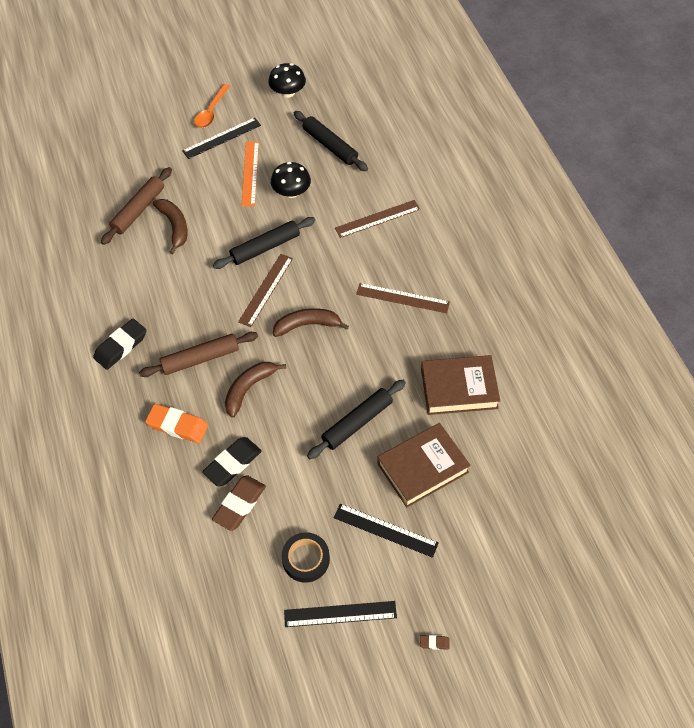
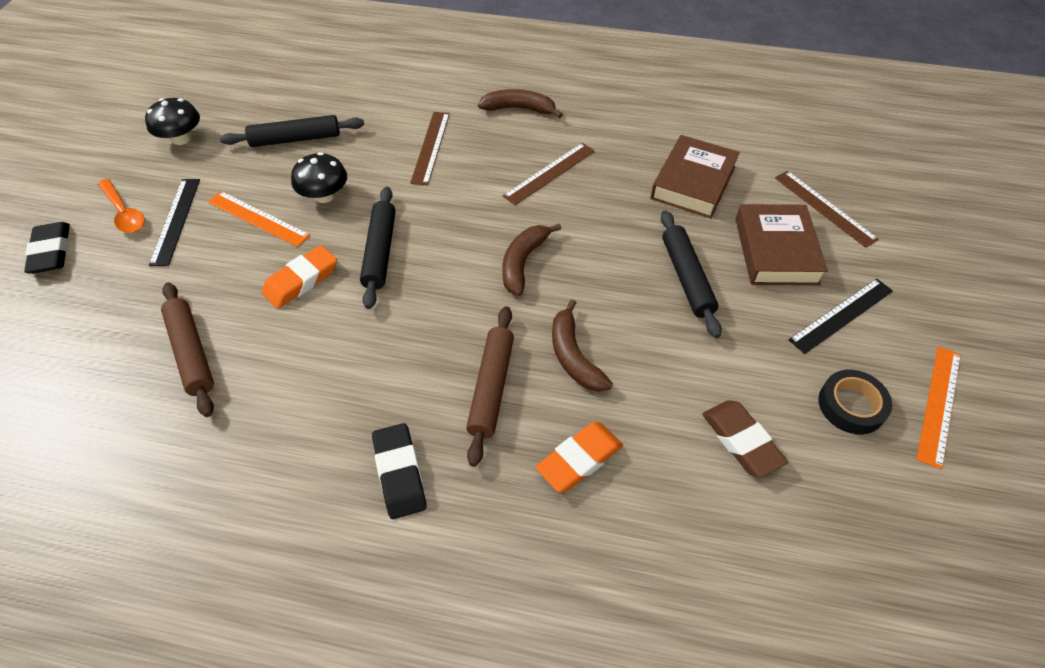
camera: 60 degrees left, 5 degrees down
(174, 227) = (260, 325): brown banana -> brown banana (519, 109)
(217, 224) = (301, 280): none -> orange eraser
(232, 463) = (675, 422): black eraser -> black eraser (51, 252)
(266, 289) = (441, 277): brown ruler -> brown ruler (824, 208)
(340, 614) = (939, 404): black ruler -> orange ruler
(434, 643) = (1001, 336): brown eraser -> none

